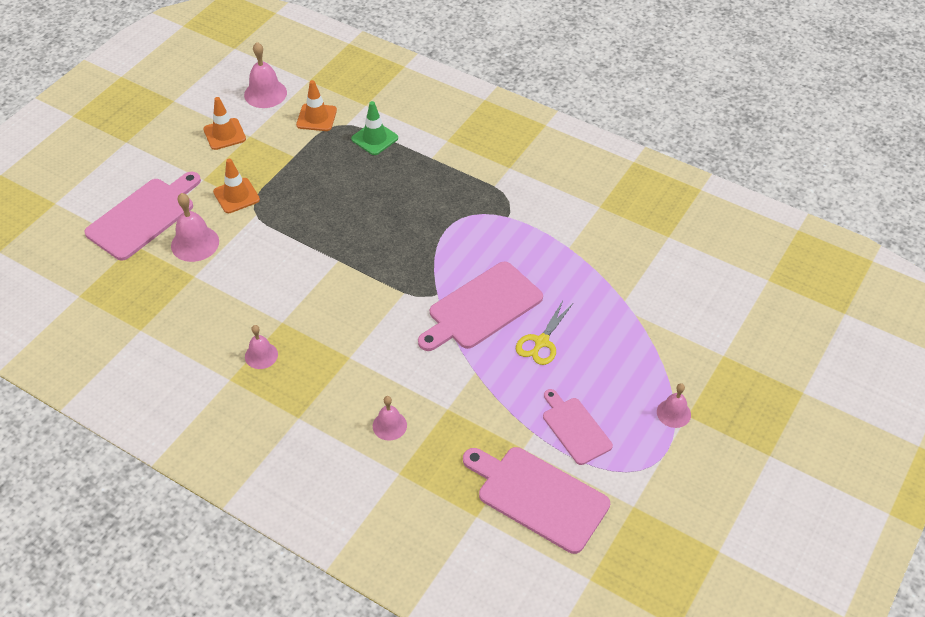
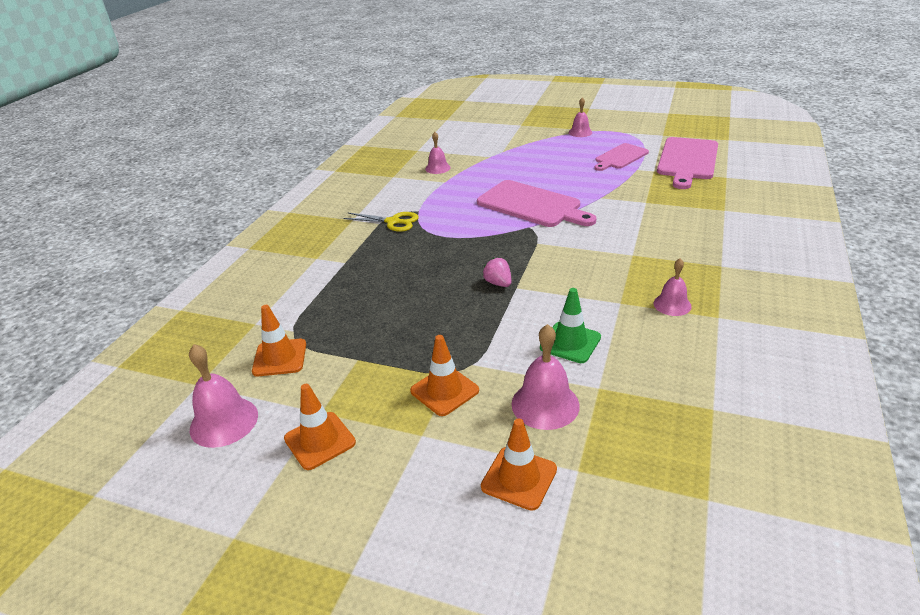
camera: 100 degrees left, 15 degrees down
(144, 216) = (519, 478): pink cutting board -> orange traffic cone
(349, 250) = (498, 283): none -> pink strawberry
(374, 138) = (317, 304): green traffic cone -> green traffic cone (570, 342)
(389, 425) = (685, 222): pink bell -> pink bell (437, 168)
(541, 342) = (551, 178): yellow scissors -> yellow scissors (393, 222)

